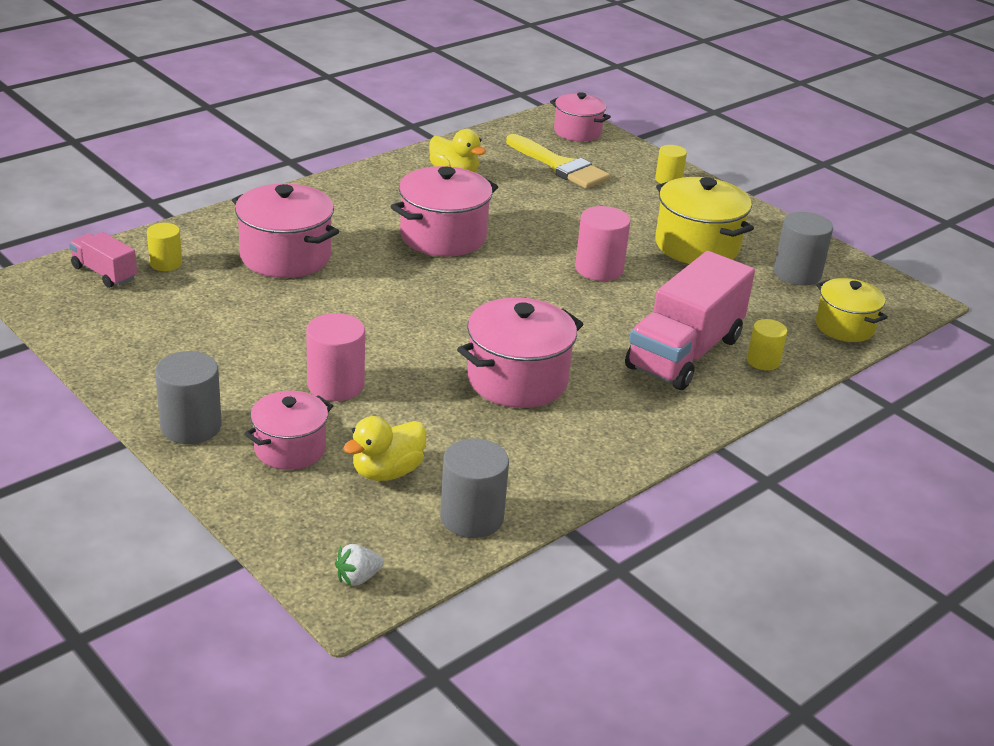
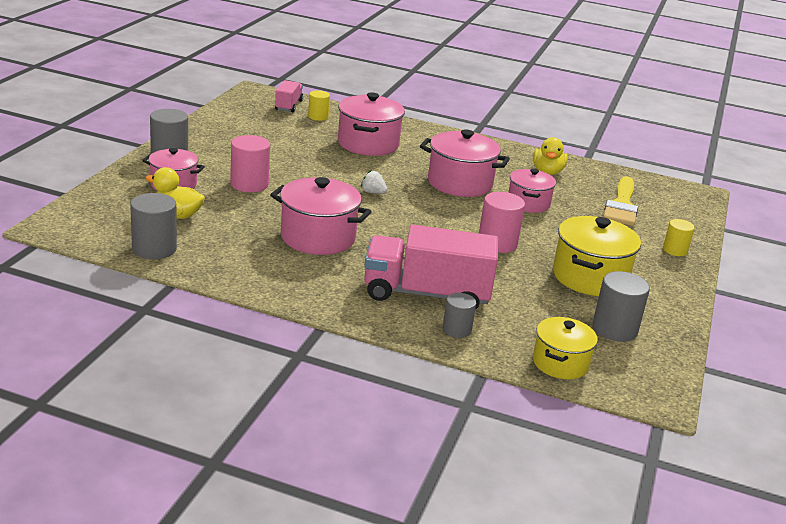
camera: 60 degrees right, 5 degrees down
(358, 578) = (70, 226): white strawberry -> white strawberry (373, 192)
(577, 132) = (685, 203): pink pot -> pink pot (528, 203)
(763, 361) = (456, 330): yellow cylinder -> grey cylinder

